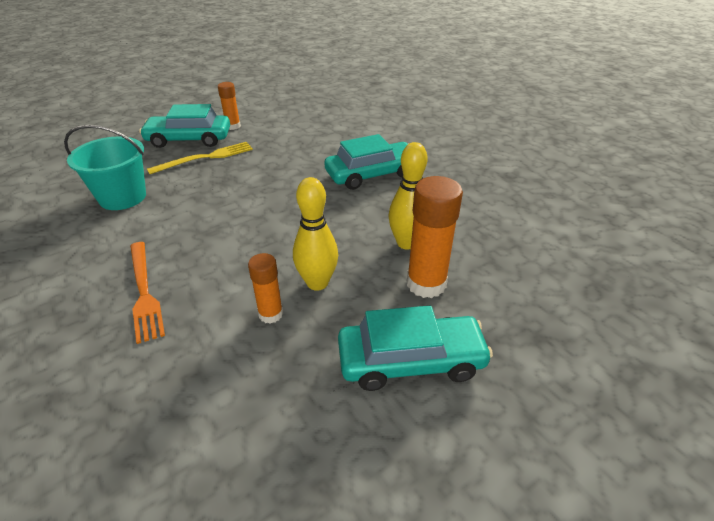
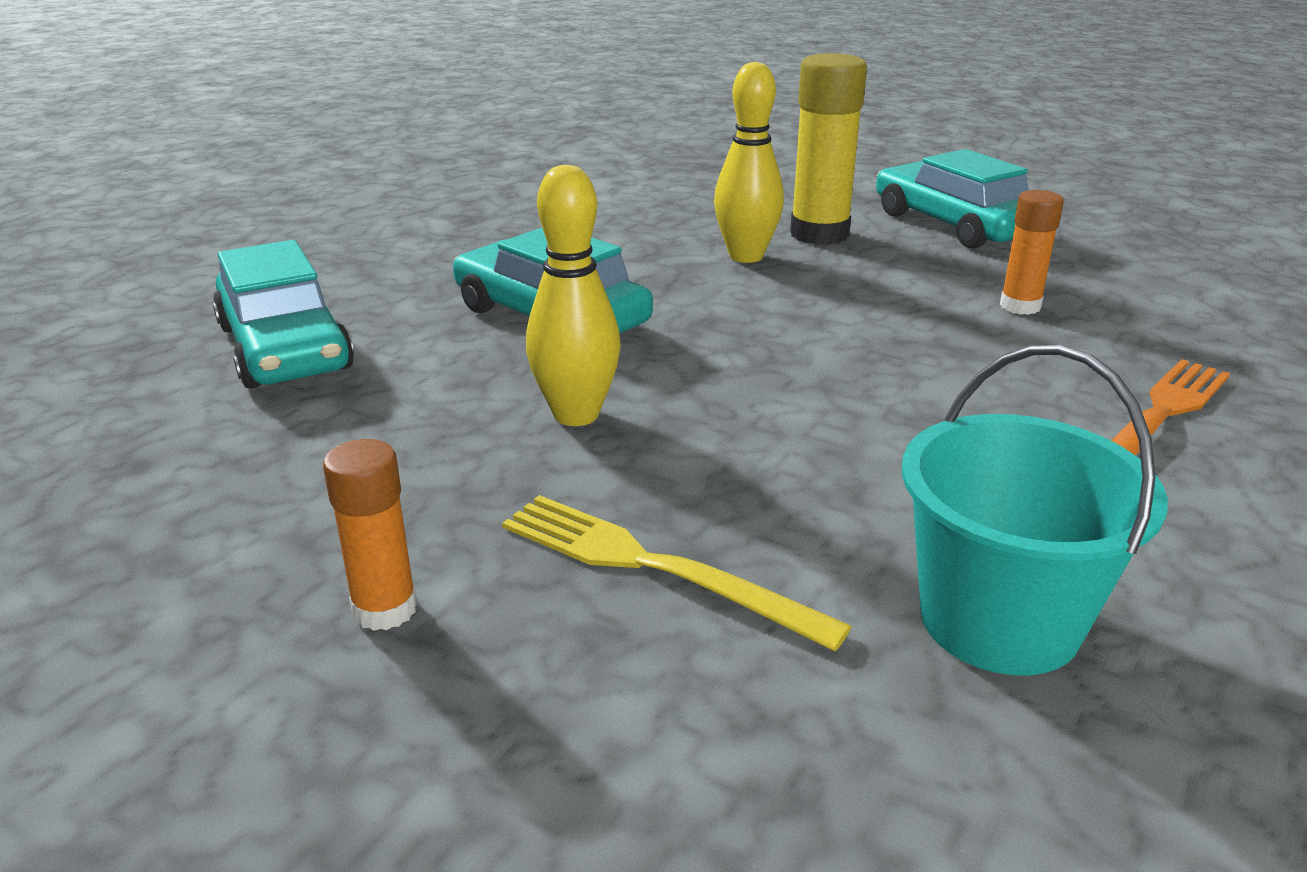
camera: 115 degrees left, 10 degrees down
(189, 139) = (551, 675): turquoise car -> turquoise car (284, 348)
(317, 283) = (916, 293): yellow bowling pin -> yellow bowling pin (576, 415)
(426, 284) = (819, 234): orange glue stick -> yellow glue stick

